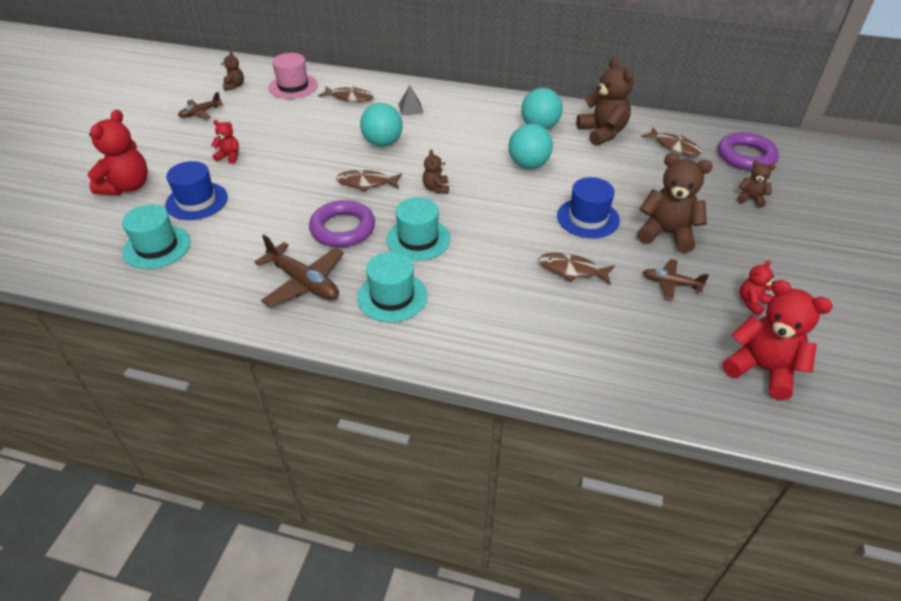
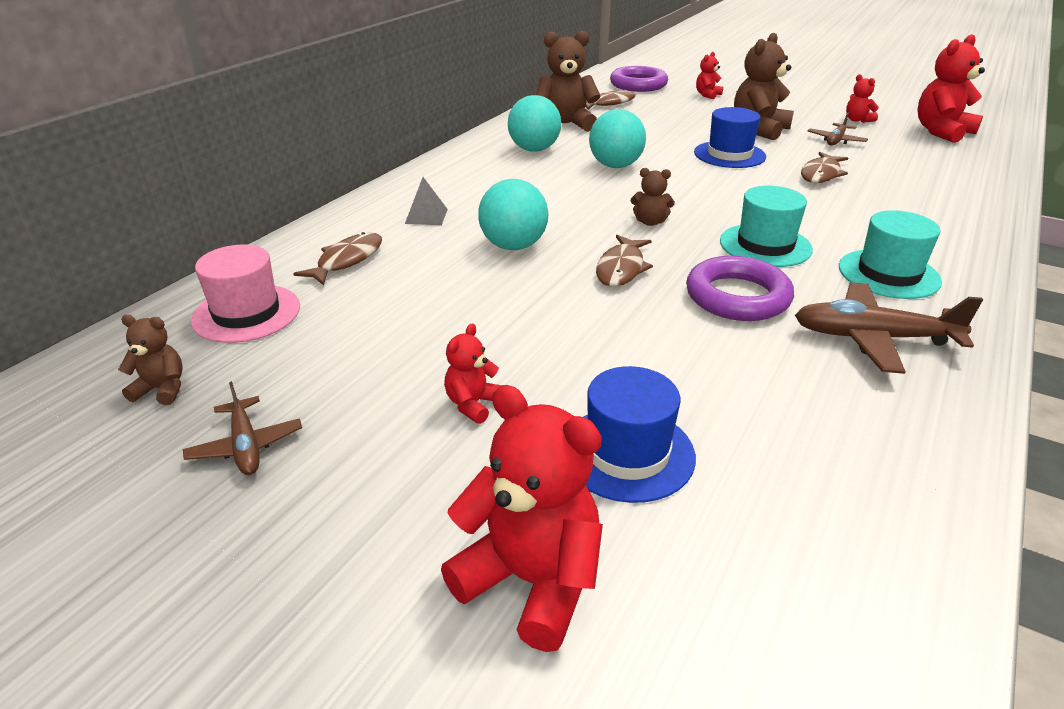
camera: 75 degrees left, 10 degrees down
(157, 247) = (786, 514): turquoise hat -> none
(304, 282) = (872, 338): brown plane -> brown plane turned 135 degrees counterclockwise
(750, 199) = (707, 95): brown teddy bear -> red teddy bear

